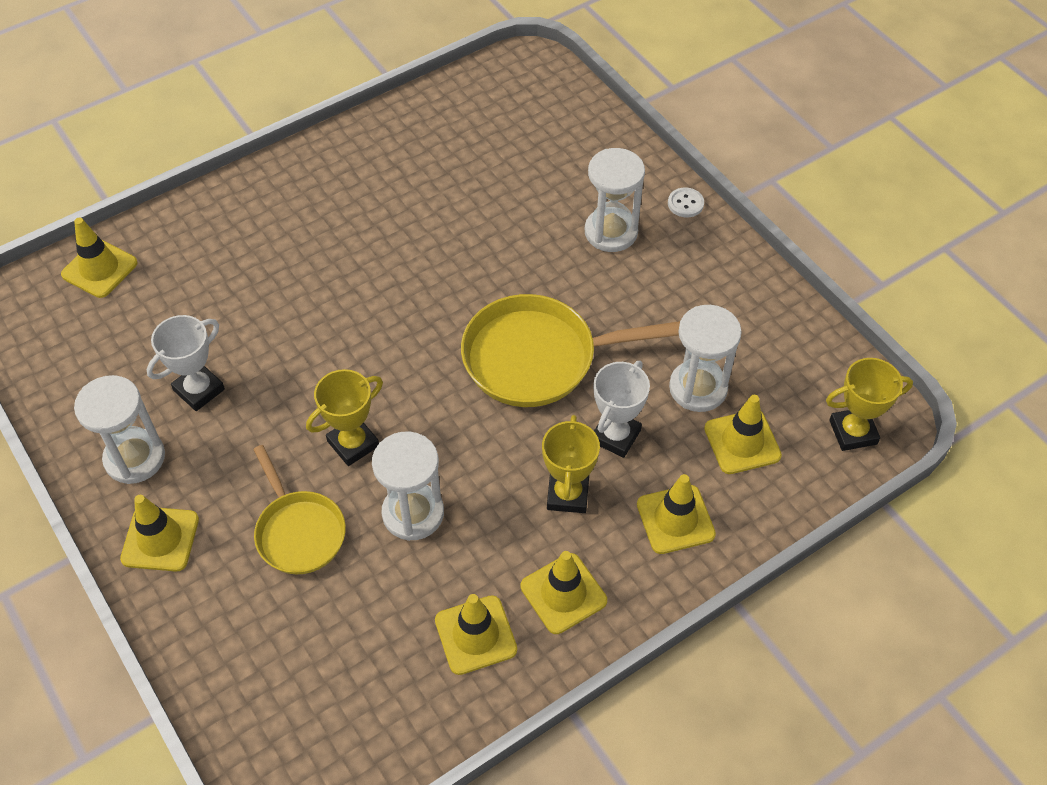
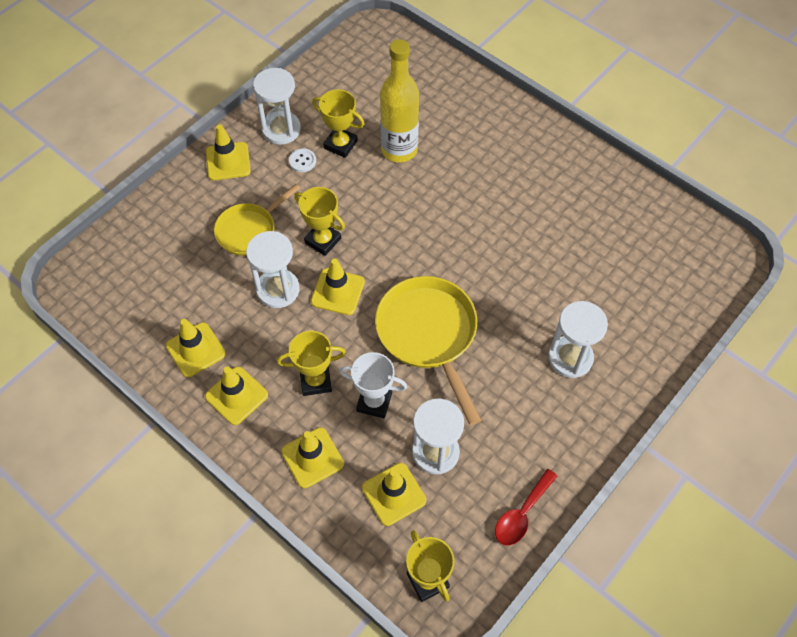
camera: 75 degrees right, 5 degrees up
(99, 269) = (418, 62): yellow traffic cone -> yellow traffic cone (337, 292)
(199, 390) = (340, 144): white trophy -> yellow trophy
(241, 324) = (399, 150): none -> yellow bottle
(685, 203) = (624, 408): white button -> white button (302, 161)
(790, 326) = (521, 514): none -> red spoon

